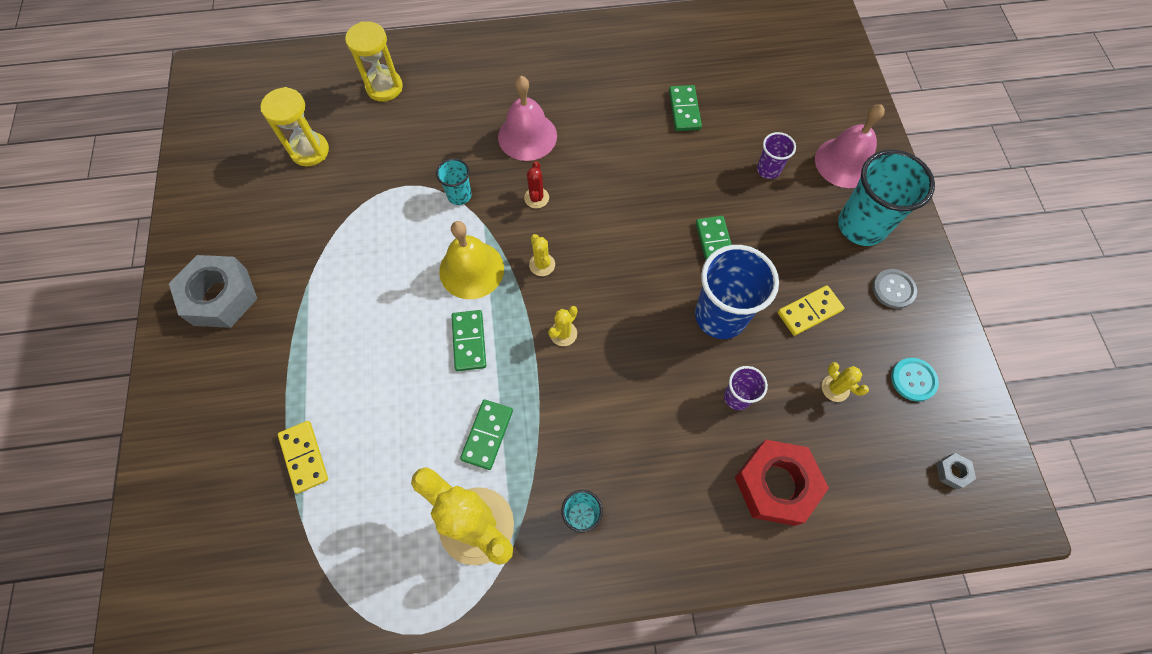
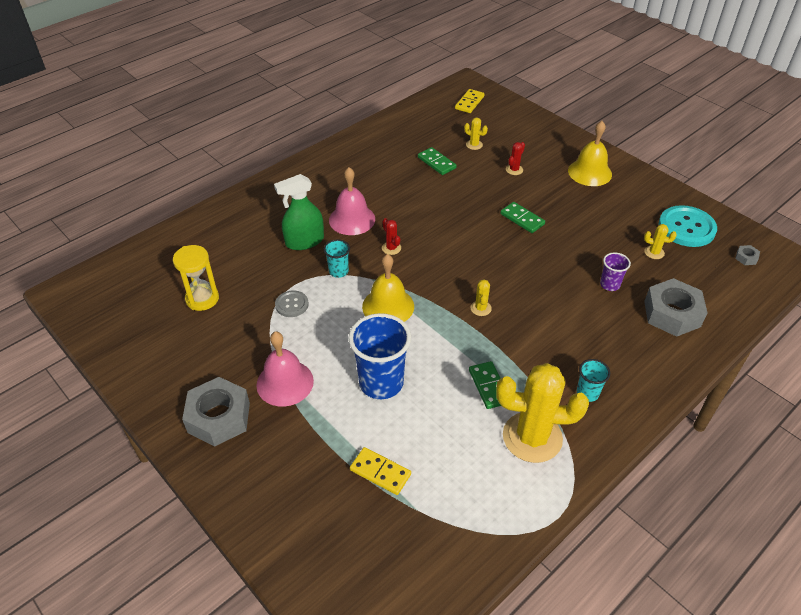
camera: 35 degrees left, 20 degrees down
(384, 87) = (223, 238): yellow hourglass -> none
(457, 137) = (304, 241): none -> green spray bottle
(469, 341) = (426, 344): green domino -> none
(542, 264) = (430, 280): yellow cactus -> yellow cactus (474, 145)
(720, 316) = (560, 251): blue cup -> blue cup (381, 383)
(768, 170) = (514, 170): purple cup -> red cactus
(776, 485) = (672, 314): red nut -> grey nut
(809, 312) = (604, 224): yellow domino -> yellow domino (469, 103)
(845, 162) = (551, 147): pink bell -> pink bell (285, 382)
(861, 226) = (589, 172): turquoise cup -> yellow bell
(893, 289) = (635, 193): grey button -> grey button (292, 304)
(913, 380) = (686, 228): turquoise button -> turquoise button, size x1.84

